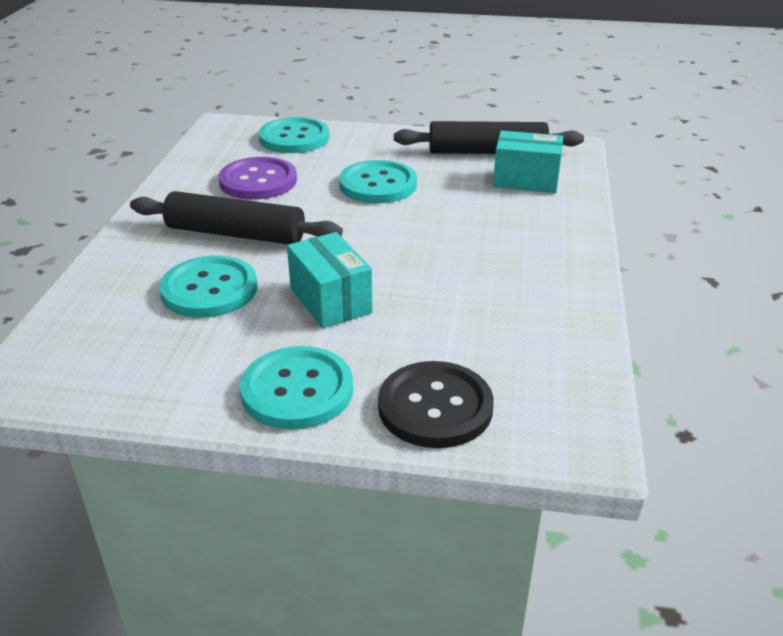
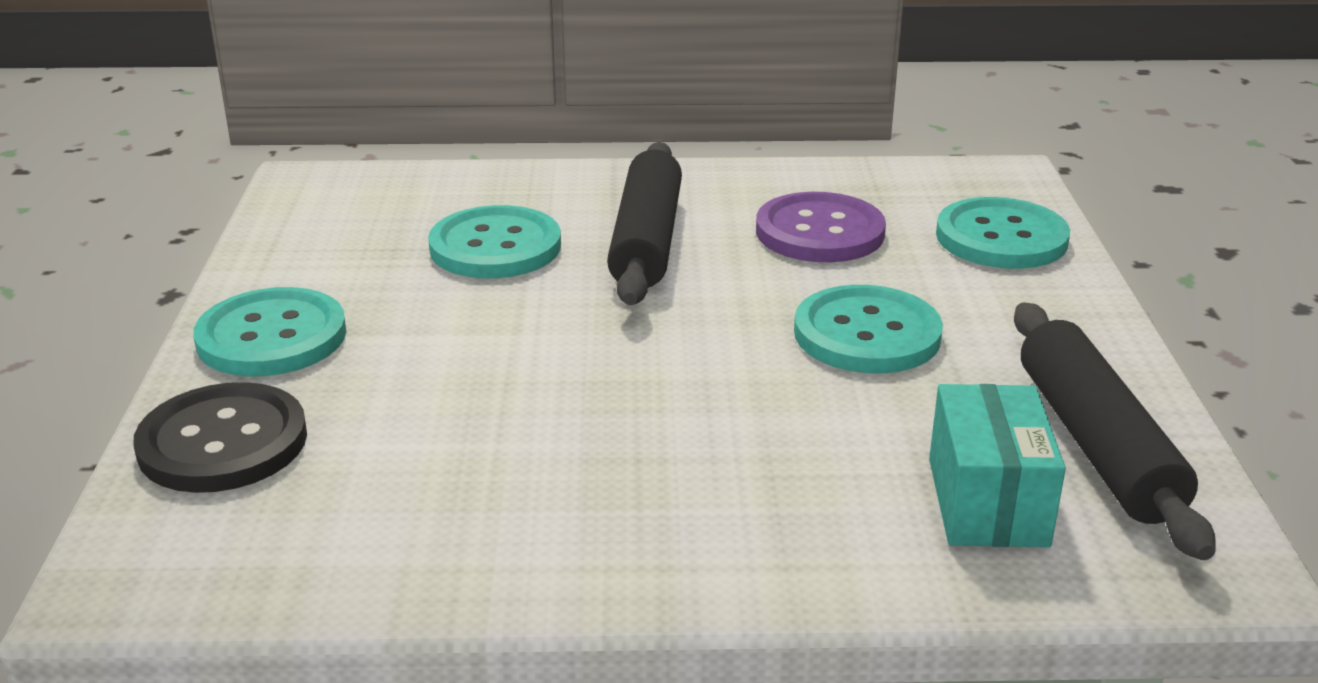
camera: 80 degrees right, 5 degrees down
(330, 300) = (480, 334): turquoise box -> none

